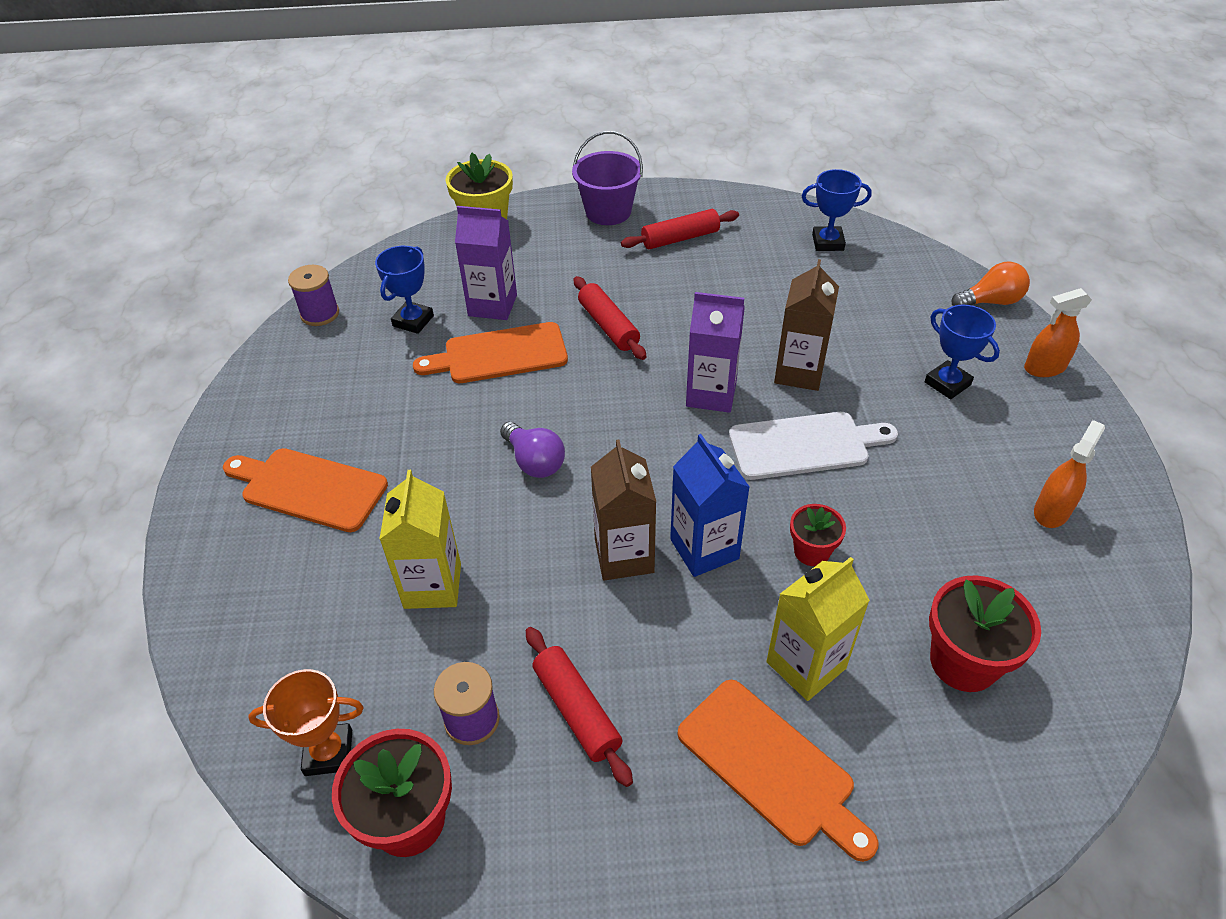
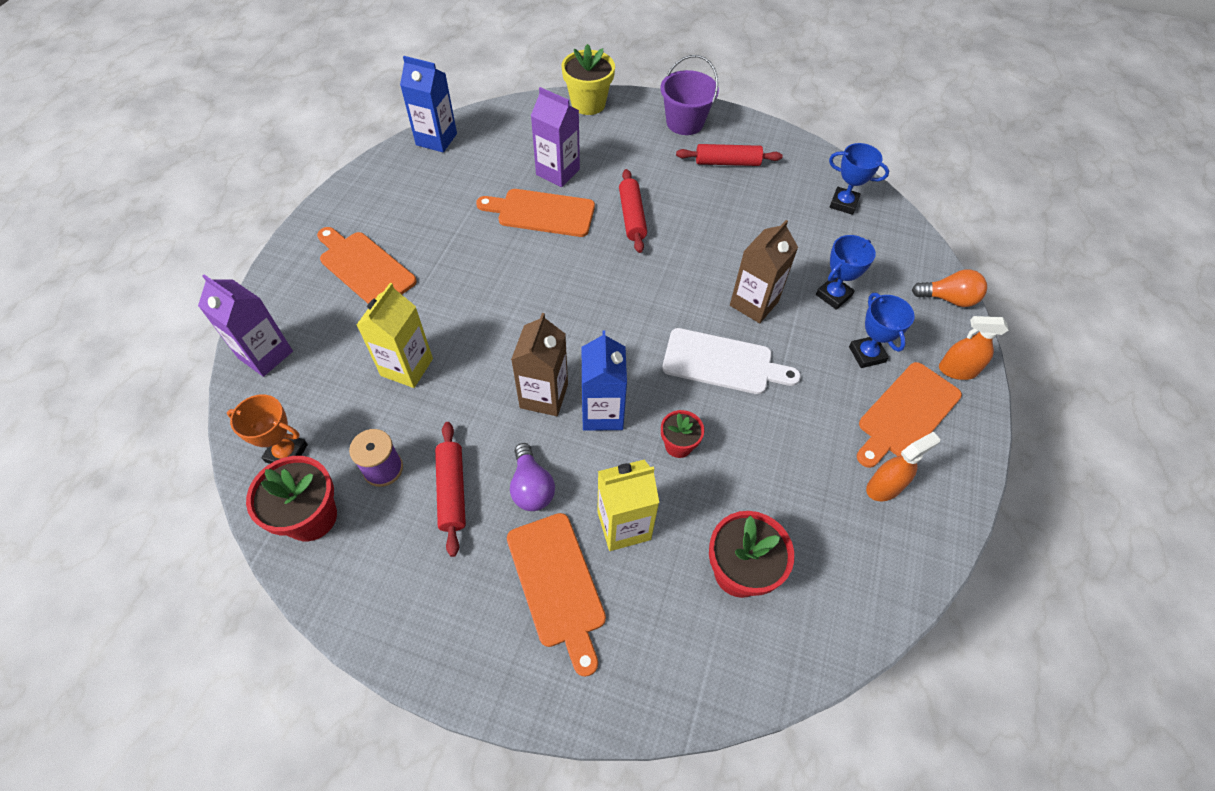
camera: 20 degrees right, 10 degrees up
(320, 314) = (436, 139): purple spool -> blue carton
(413, 321) = (496, 166): blue trophy -> blue trophy (833, 295)
(534, 461) = (521, 303): purple light bulb -> purple light bulb (531, 487)
(711, 394) = (676, 297): purple carton -> purple carton (265, 354)
(1025, 429) = (906, 414): none -> orange cutting board

